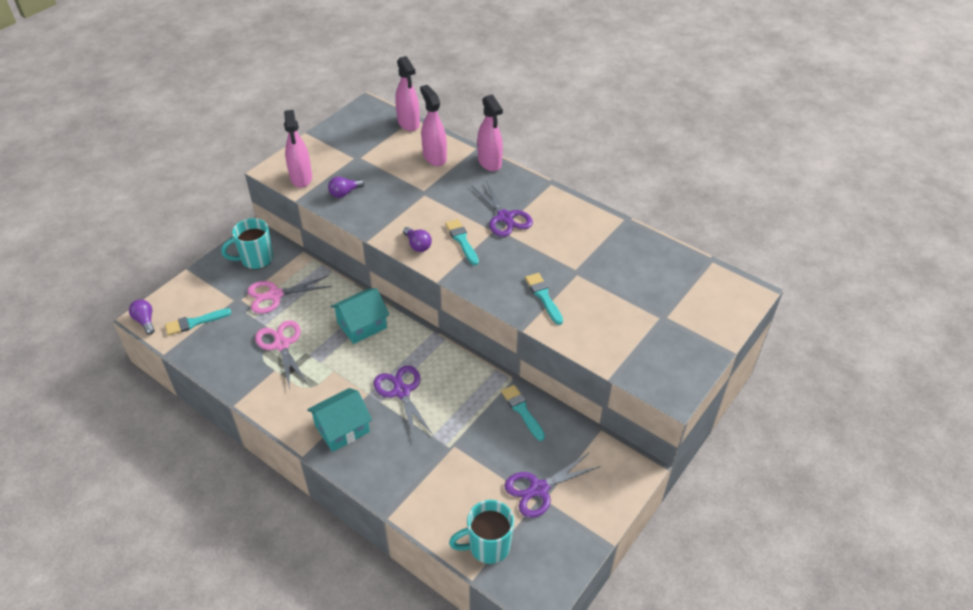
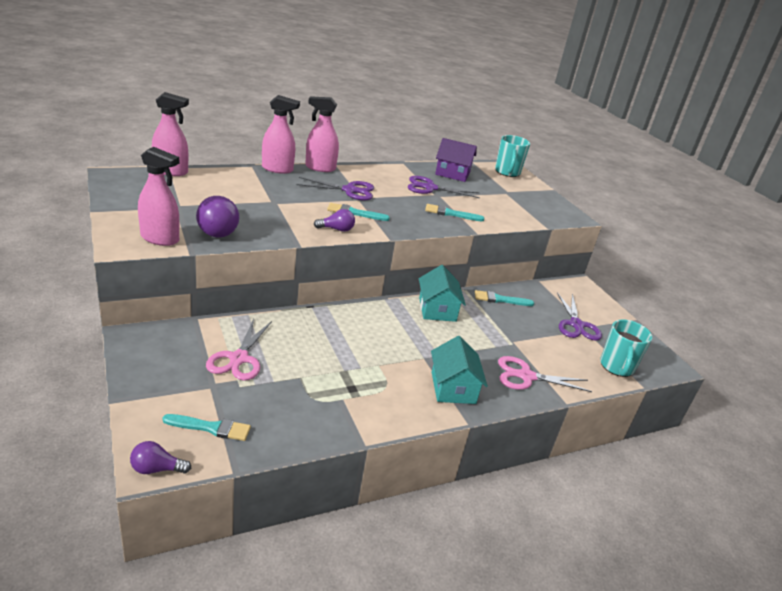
camera: 65 degrees left, 15 degrees down
(195, 322) = (210, 428): turquoise brush -> turquoise brush turned 90 degrees counterclockwise
(256, 259) = (168, 350): turquoise mug -> turquoise mug (507, 172)
(281, 345) = (313, 381): pink scissors -> pink scissors (526, 376)
(344, 193) = (219, 229): purple light bulb -> purple light bulb, size x1.71
(362, 325) = (339, 328): turquoise house -> turquoise house (437, 309)
(401, 392) = (436, 341): purple scissors -> purple scissors (430, 188)
(434, 157) = (236, 181): pink spray bottle -> pink spray bottle (320, 168)
(651, 261) = (452, 173): none -> purple house

